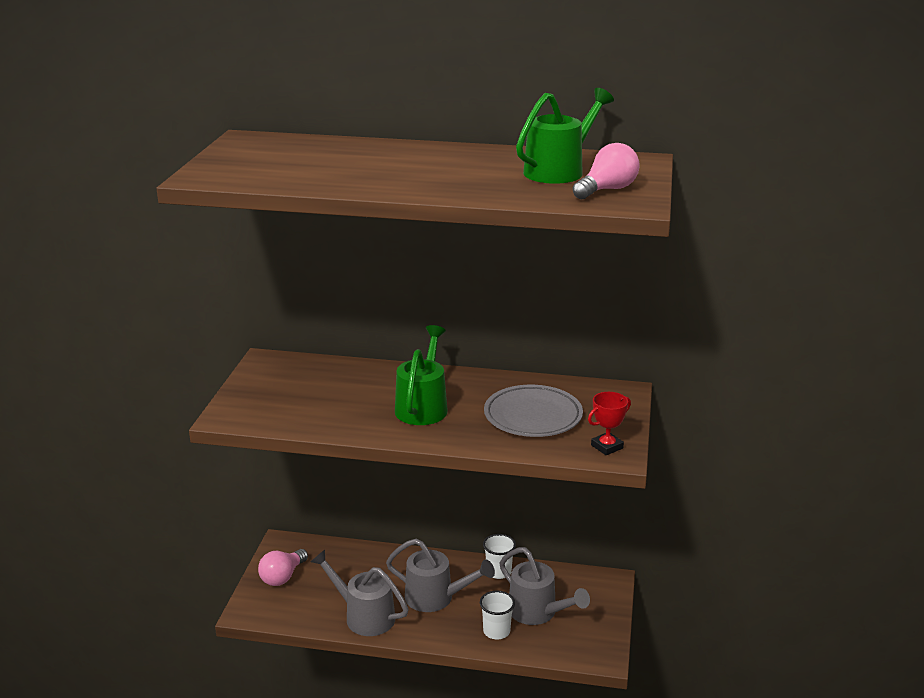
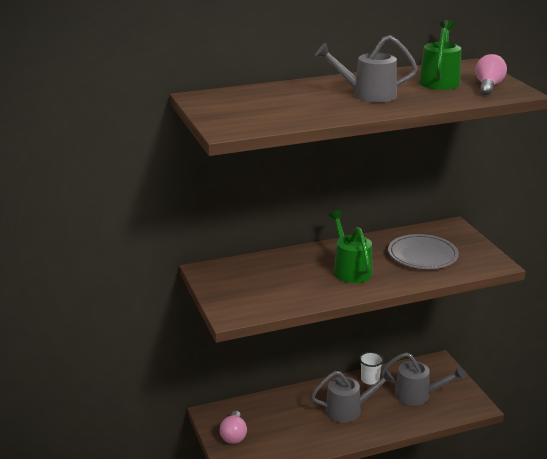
camera: 30 degrees left, 0 degrees up
(363, 616) = (315, 439): grey watering can -> grey watering can (367, 95)
(496, 631) = (406, 416): white cup -> none
(607, 447) = (485, 261): red trophy -> none

